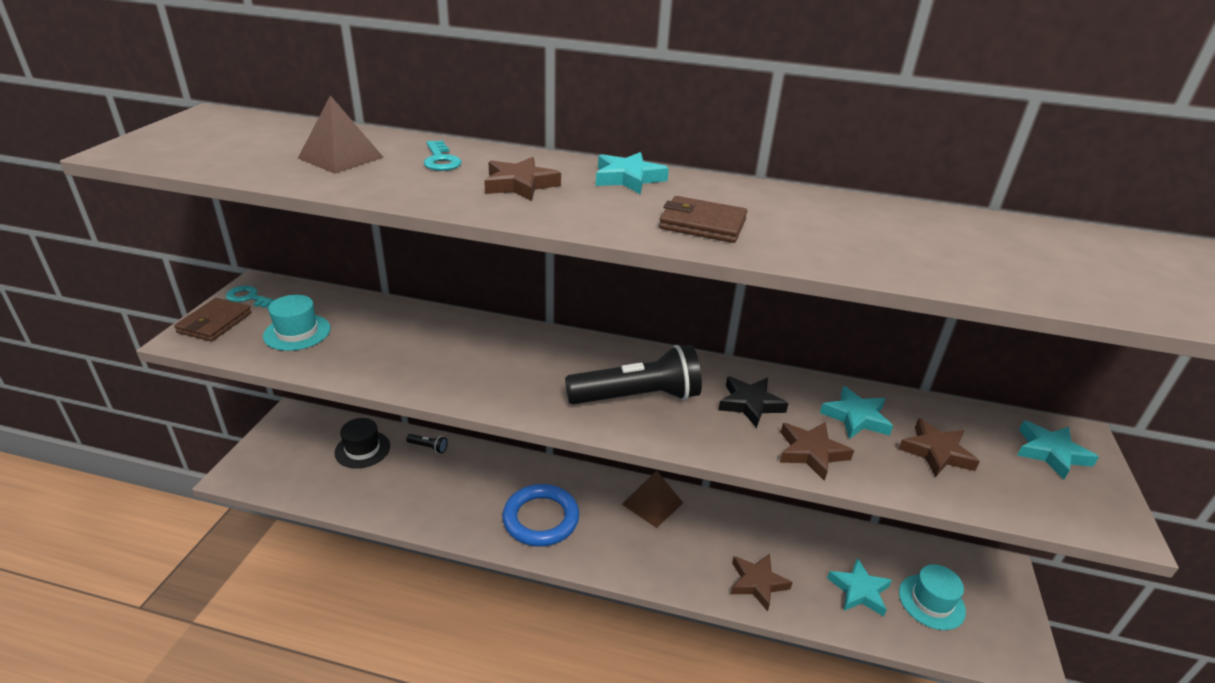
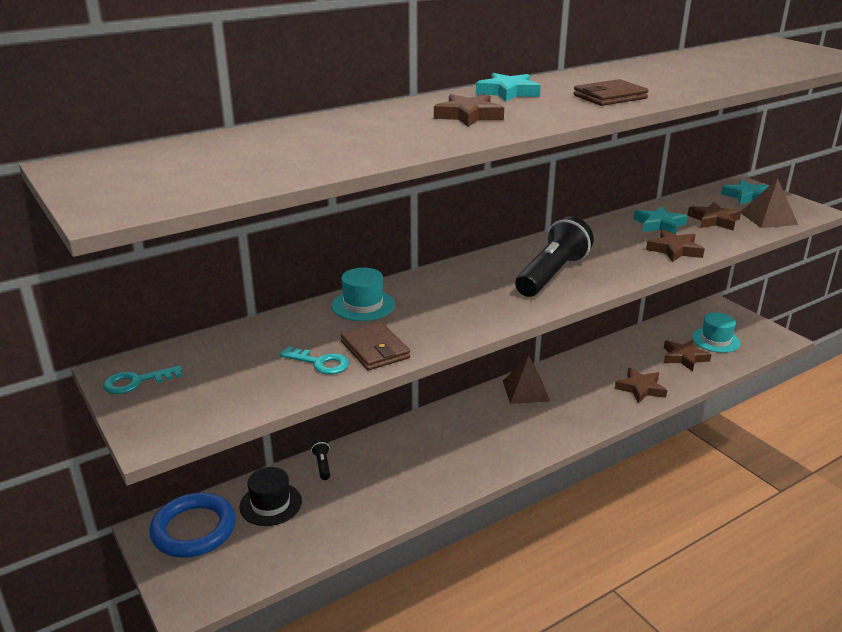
camera: 45 degrees left, 5 degrees down
(214, 323) = (151, 413): brown wallet -> brown wallet (375, 350)
(297, 332) = (246, 375): turquoise hat -> turquoise hat (363, 305)
(340, 157) = (305, 146): brown pyramid -> brown pyramid (768, 218)
(428, 447) = (322, 465): black flashlight -> black flashlight turned 75 degrees counterclockwise
(441, 160) = (375, 123): turquoise key -> turquoise key (320, 363)
(541, 519) = (479, 446): blue ring -> blue ring (194, 529)
(750, 404) = (607, 246): black star -> none
(859, 590) = (684, 358): turquoise star -> brown star

